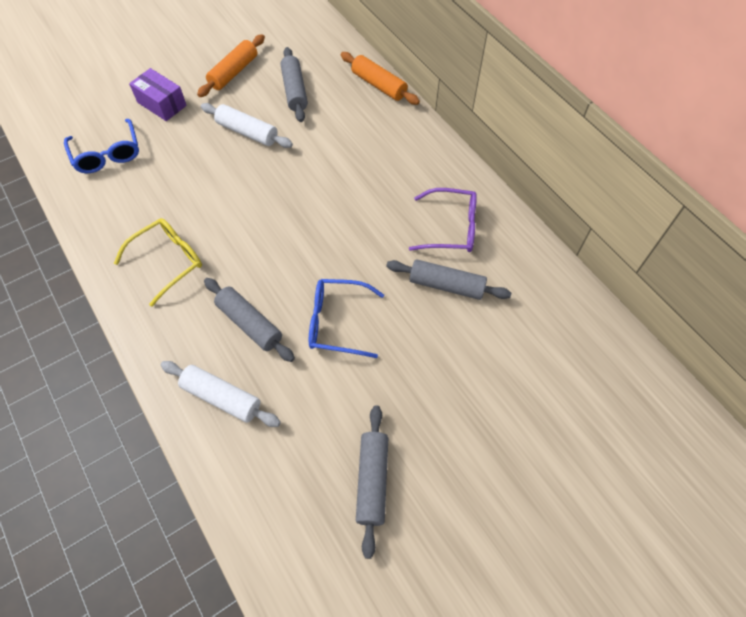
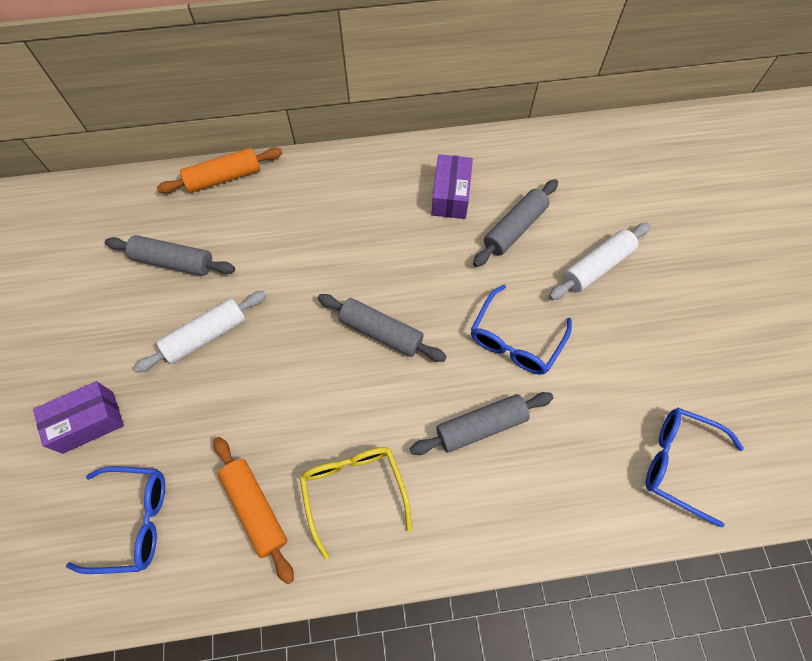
camera: 65 degrees left, 5 degrees up
(222, 397) = (560, 486): white rolling pin -> white rolling pin (597, 266)
(233, 72) = (94, 317): orange rolling pin -> orange rolling pin (255, 509)
(278, 488) = (679, 463): none -> blue glasses
(372, 481) = (695, 375): grey rolling pin -> grey rolling pin (381, 332)
(451, 228) = (451, 196): purple glasses -> purple box

